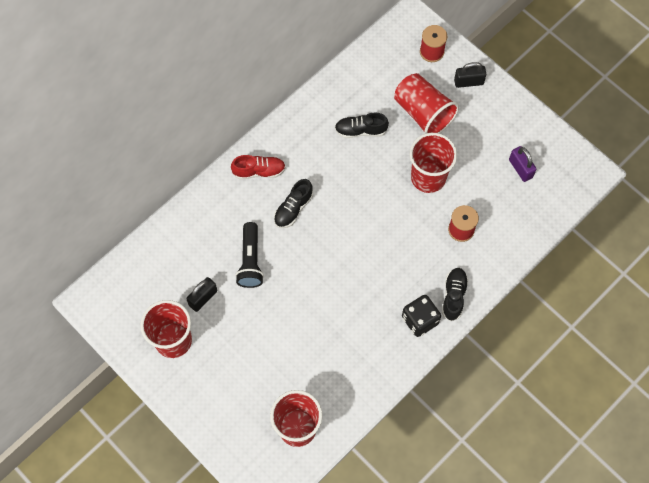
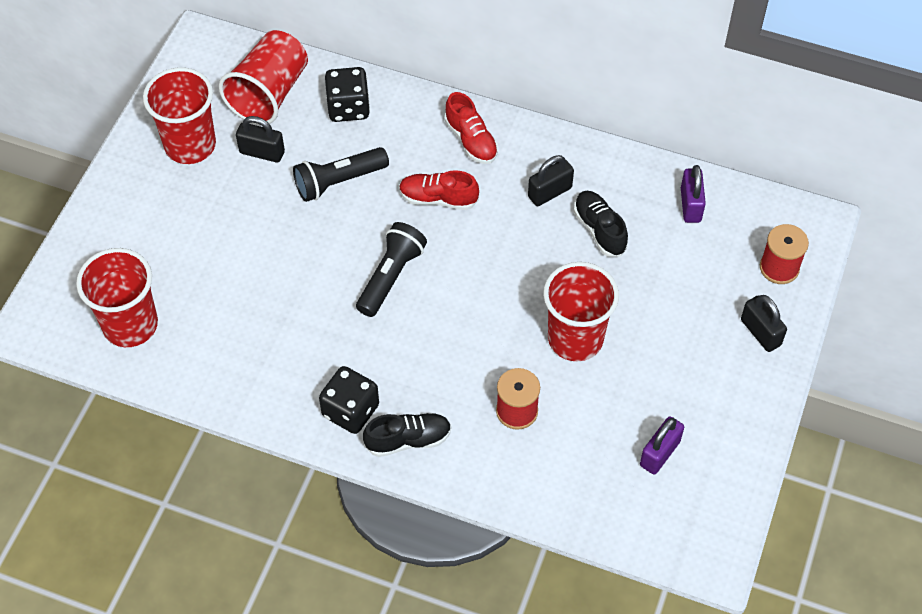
camera: 65 degrees right, 10 degrees down
(195, 231) = (348, 107): none -> black dice
(293, 209) = (438, 199): black shoe -> red shoe
(320, 145) = (549, 192): none -> black padlock
(336, 259) = (391, 276): none -> black flashlight
(367, 75) = (690, 205): none -> purple padlock
(423, 113) = (673, 294): red cup -> red cup (269, 93)

